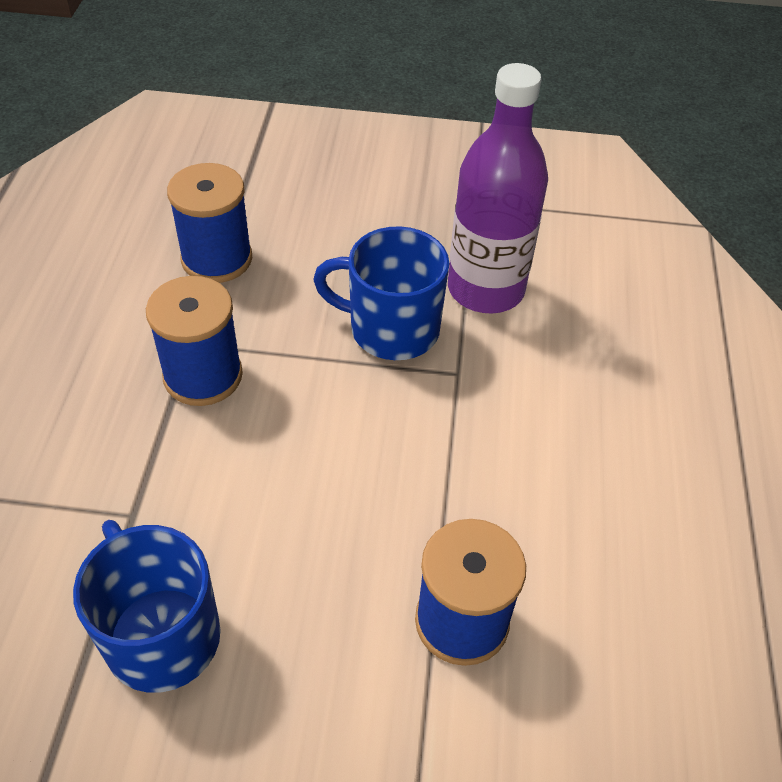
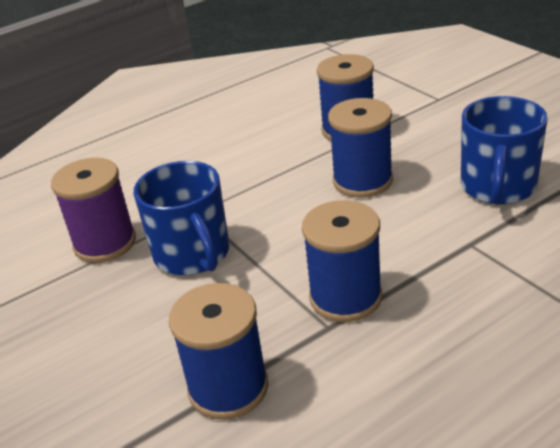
camera: 125 degrees left, 15 degrees down
(337, 532) = (362, 181): none -> blue spool
(485, 289) = (105, 243): purple bottle -> purple spool

